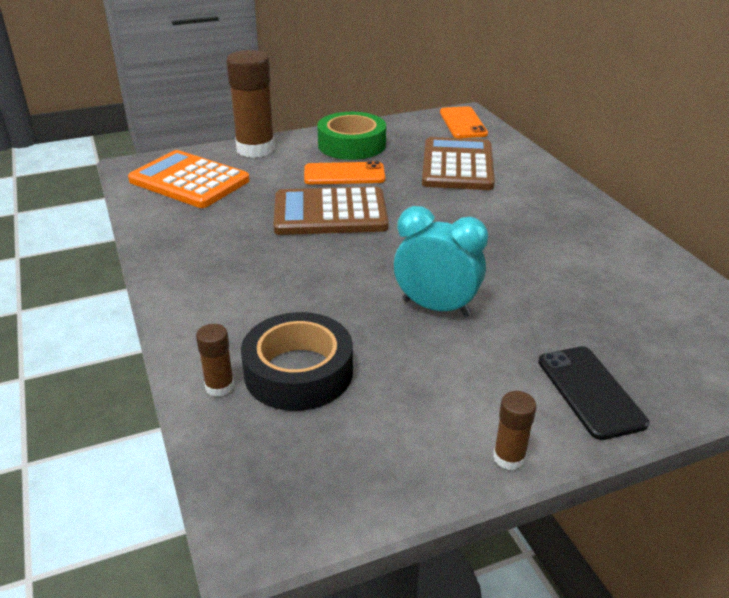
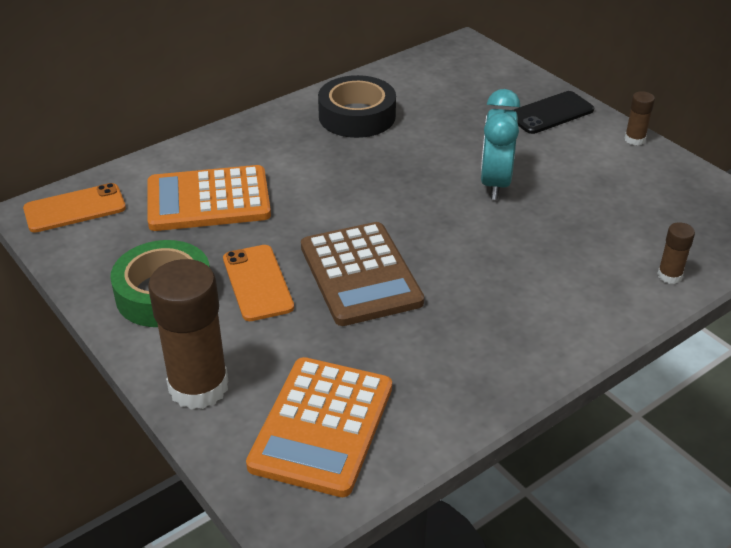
camera: 105 degrees left, 5 degrees up
(298, 372) = (623, 239): black tape -> black tape (357, 116)
(457, 165) = (208, 200): brown calculator -> orange calculator

